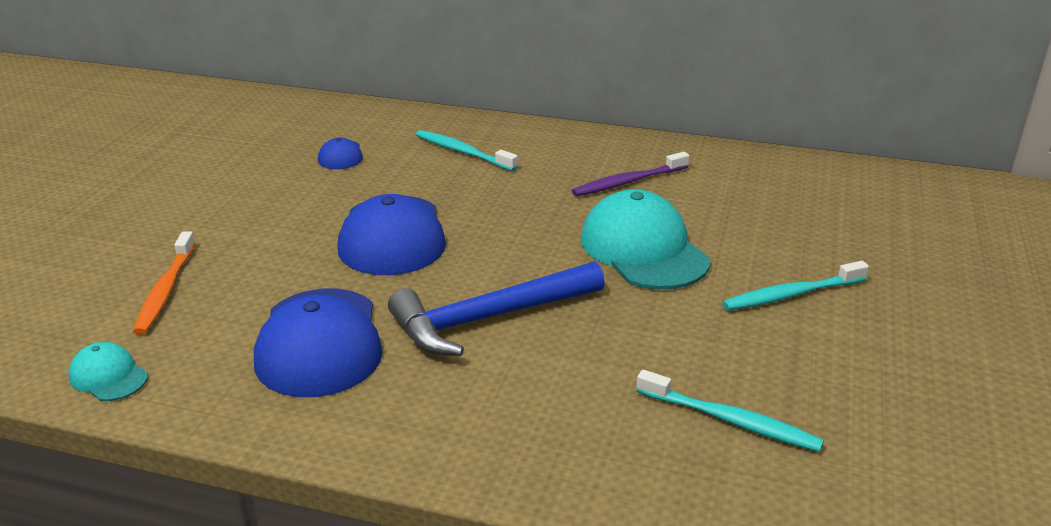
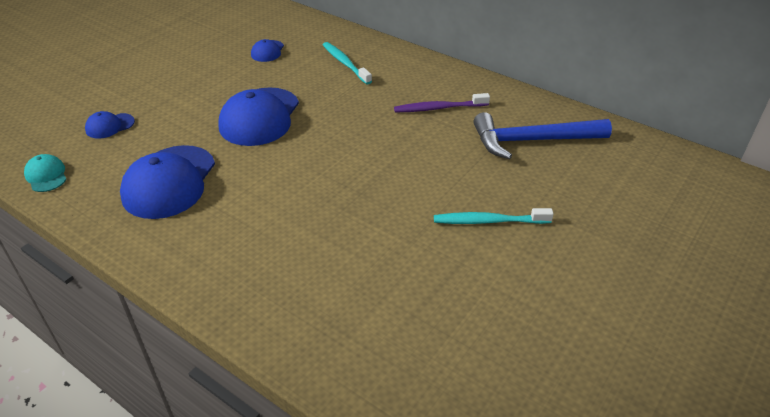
camera: 20 degrees right, 10 degrees up
(166, 290) = (110, 126): orange toothbrush -> blue cap
(488, 318) = (277, 190): blue hammer -> blue hammer (532, 141)
(643, 249) = (411, 162): turquoise cap -> none
(730, 420) = (377, 303): turquoise toothbrush -> none

